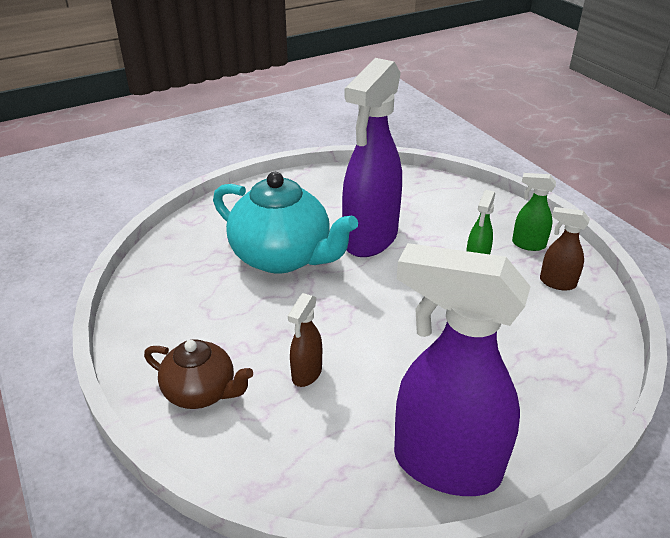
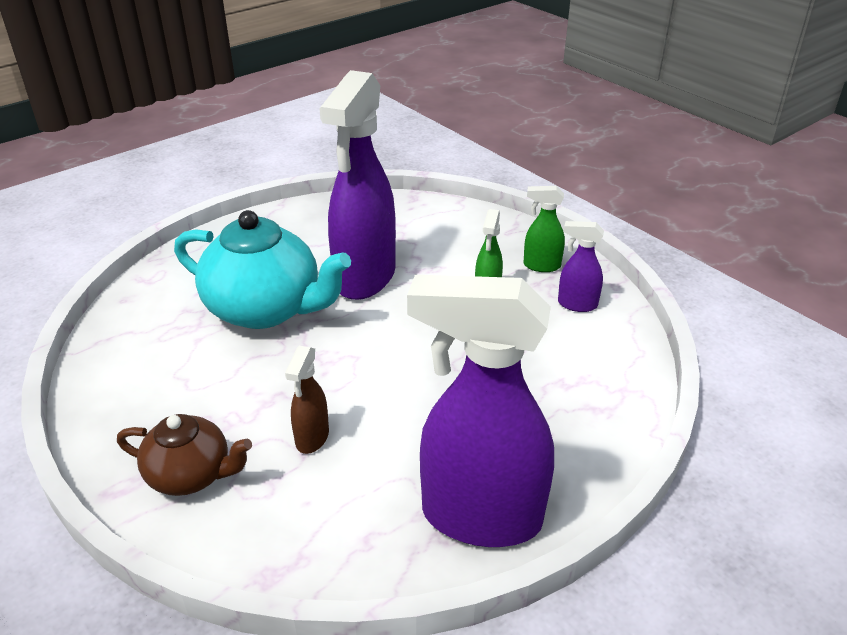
camera: 10 degrees left, 0 degrees up
(556, 283) = (576, 304): brown spray bottle -> purple spray bottle

